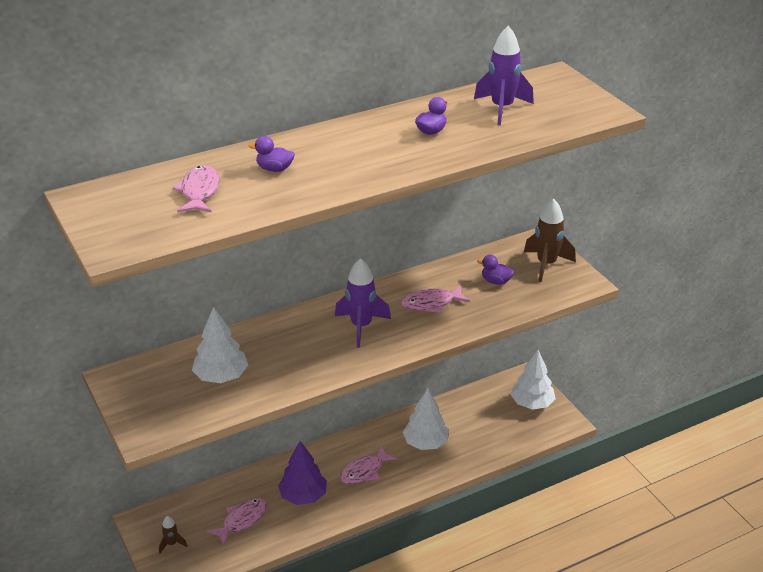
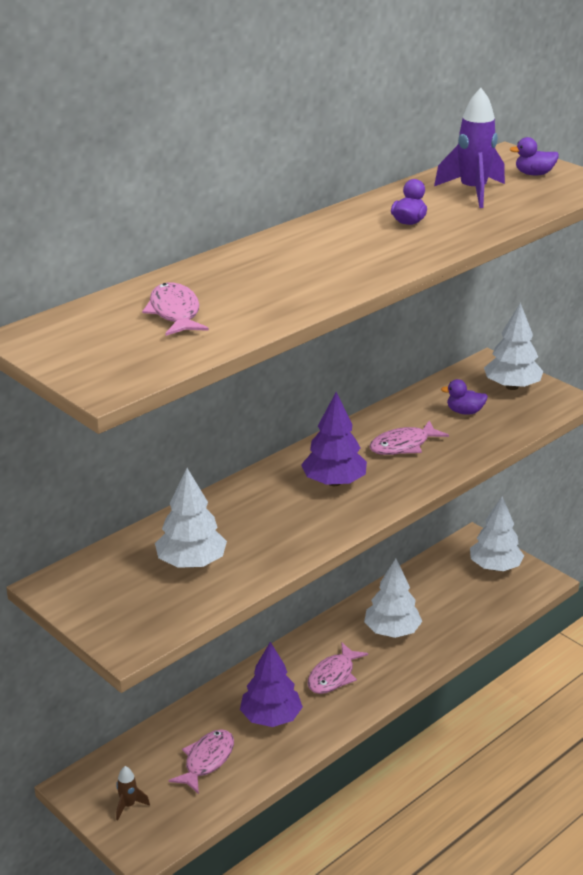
camera: 15 degrees left, 5 degrees down
(274, 169) = (251, 279): purple duck -> purple duck (534, 174)
(361, 326) = (334, 482): purple rocket -> purple tree
(546, 264) = (512, 387): brown rocket -> white tree

